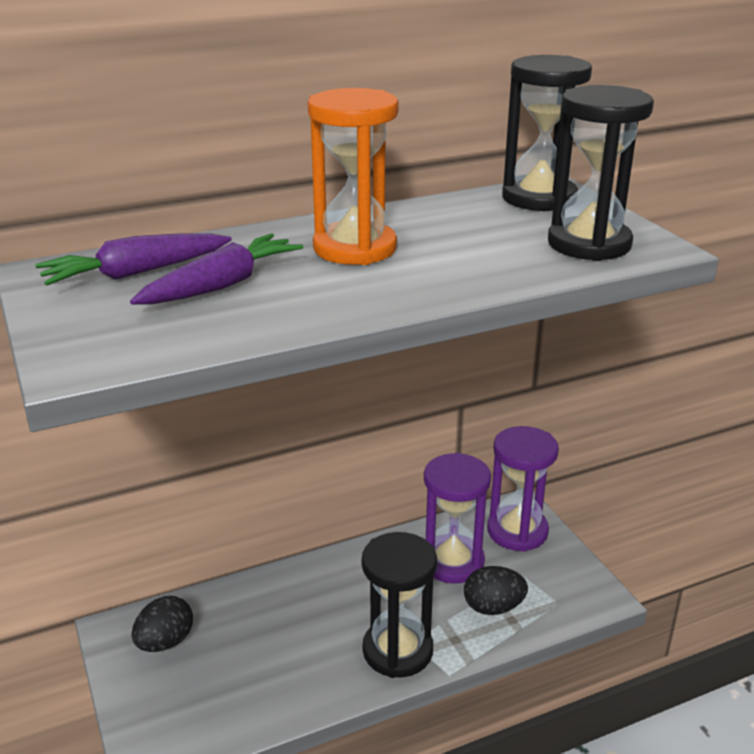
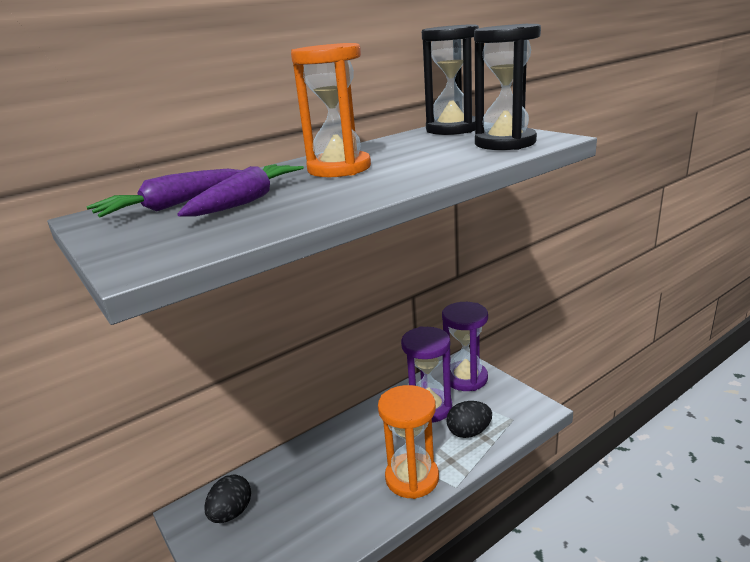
camera: 10 degrees left, 5 degrees down
(397, 650) = (412, 478): black hourglass -> orange hourglass

